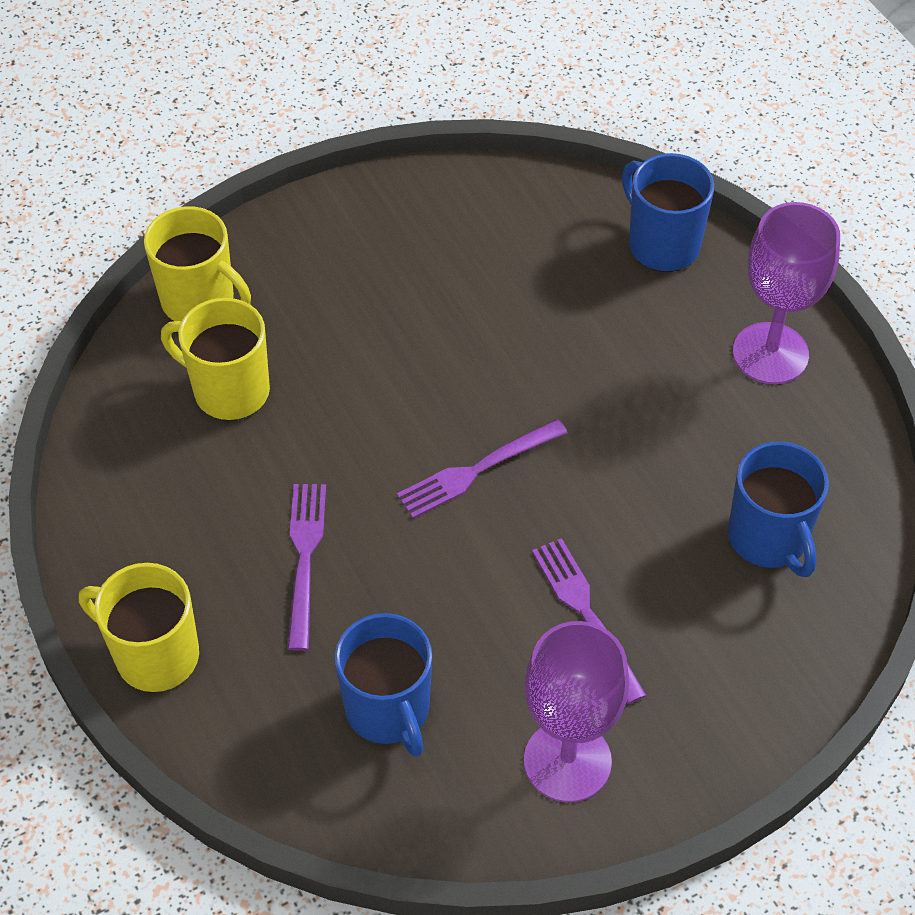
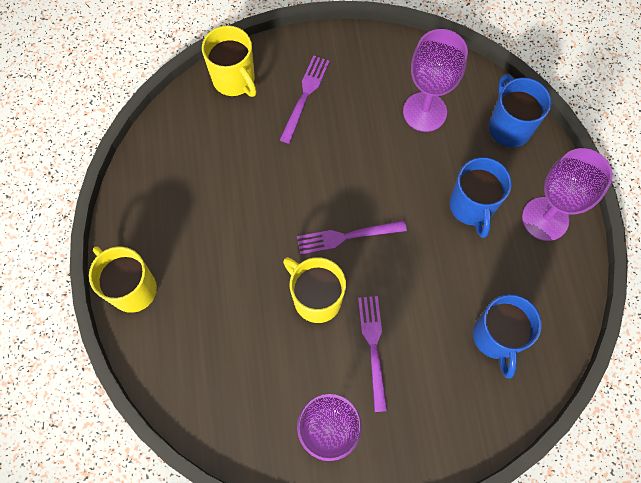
camera: 20 degrees right, 15 degrees up
(229, 390) = (230, 141): yellow mug -> yellow mug (316, 298)
(304, 557) = (232, 257): purple fork -> purple fork (305, 95)
(388, 710) = (243, 367): blue mug -> blue mug (472, 207)
(524, 260) = (424, 112): none -> purple goblet

